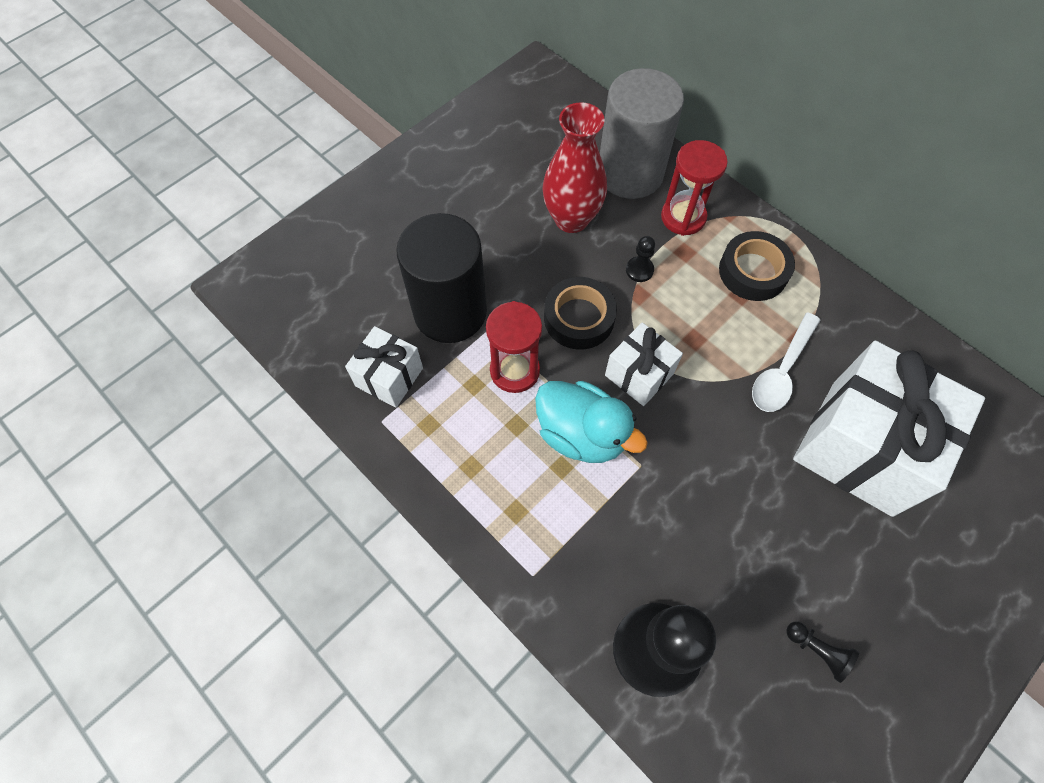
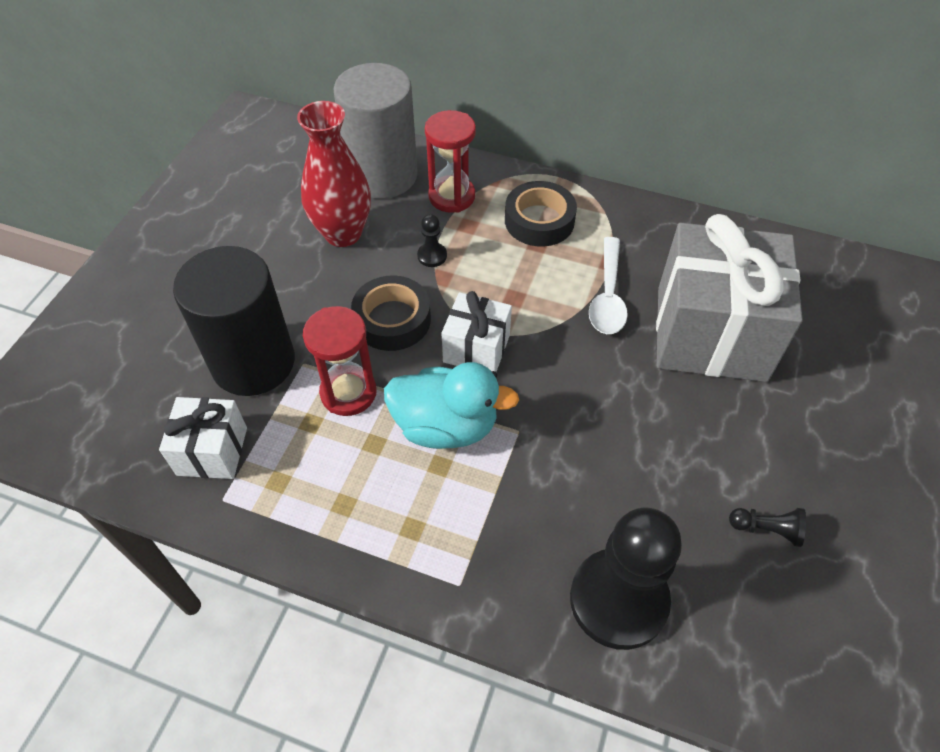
camera: 25 degrees left, 10 degrees down
(861, 447) = (710, 333): white gift -> grey gift

